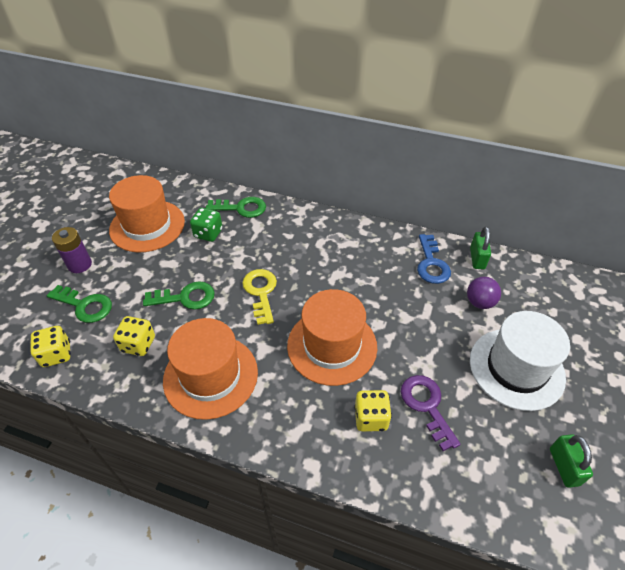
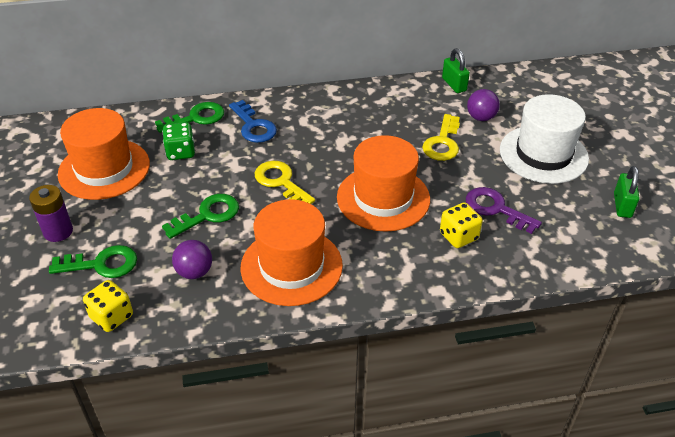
camera: 30 degrees left, 5 degrees down
(138, 344) = (194, 272): yellow dice -> purple ball
(425, 313) = (442, 143): none -> yellow key
(431, 264) = (419, 102): blue key -> blue key (253, 126)
(564, 466) = (622, 205): green padlock -> green padlock turned 45 degrees clockwise

